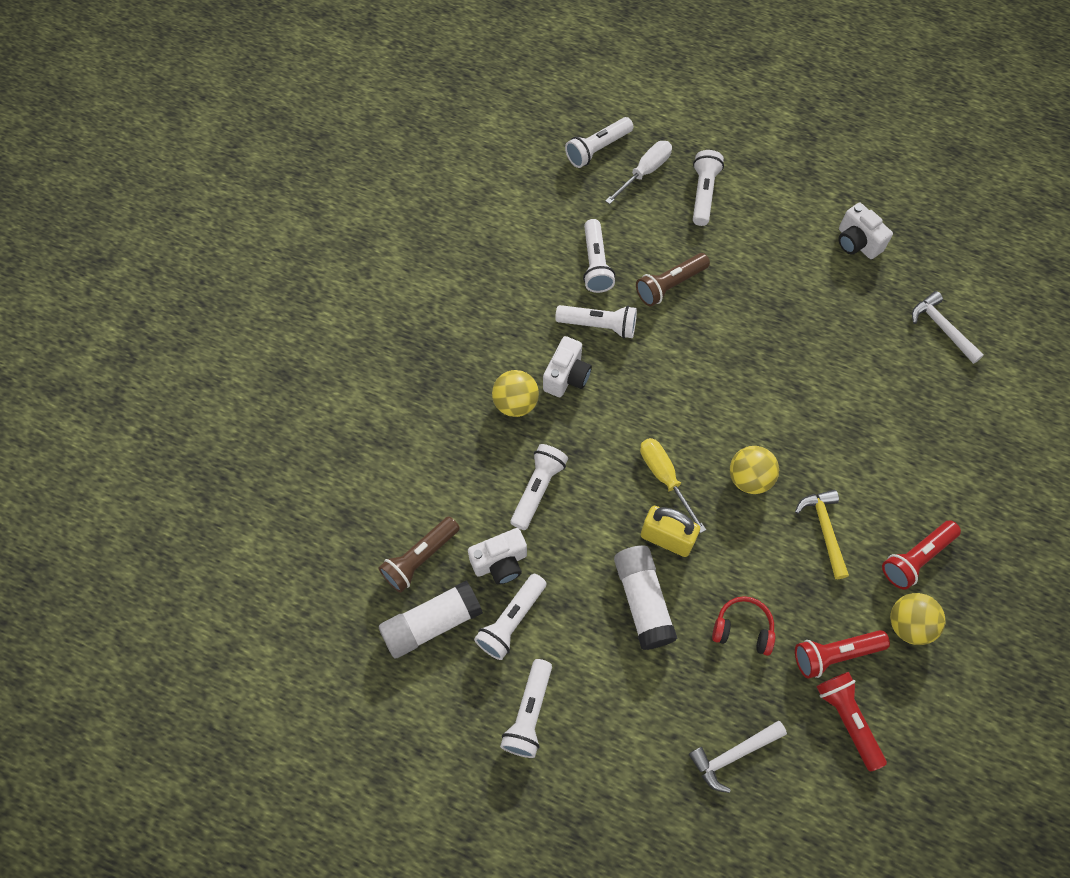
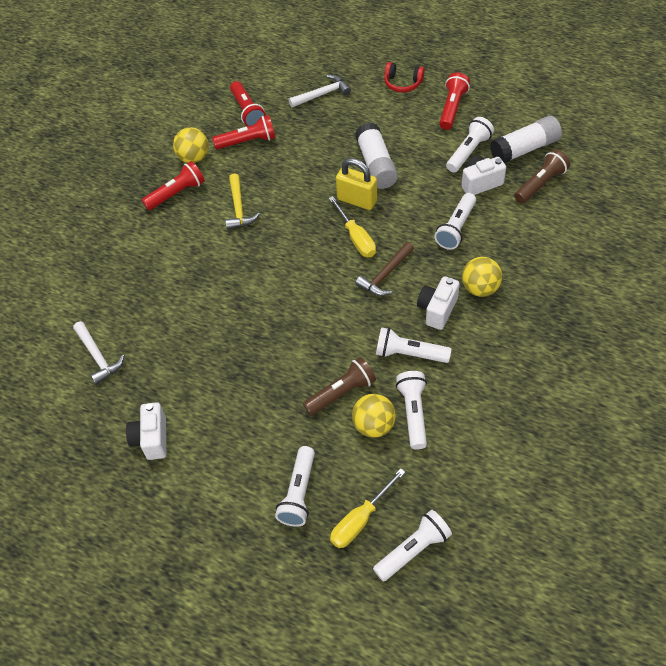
camera: 175 degrees left, 10 degrees down
(529, 713) = (452, 108): white flashlight -> red flashlight
(627, 423) = (385, 275): none -> brown hammer
(644, 172) = (360, 520): white screwdriver -> yellow screwdriver
(743, 629) = (308, 152): red headphones -> red headphones (402, 83)
(749, 478) = (289, 239): yellow ball -> yellow ball (374, 425)
(857, 243) = (151, 439): white camera -> white camera turned 150 degrees counterclockwise

